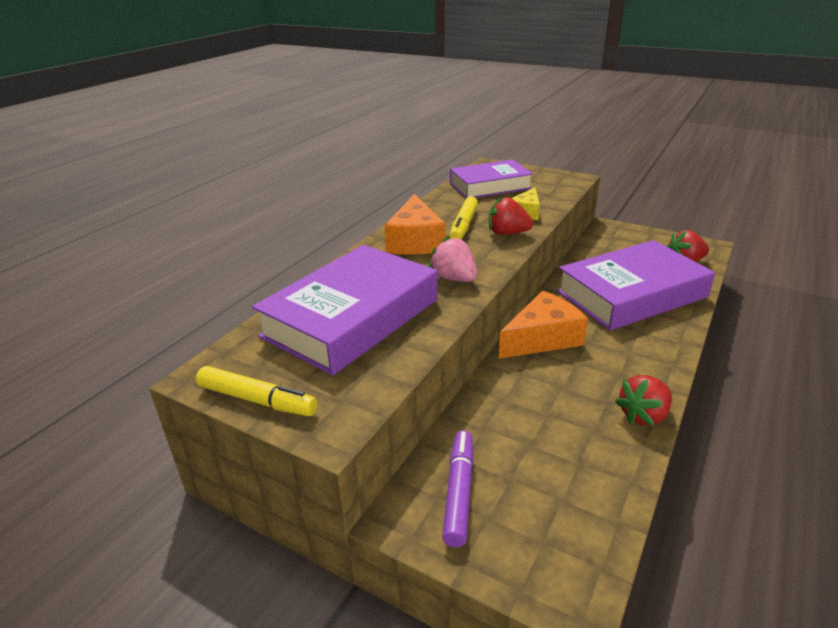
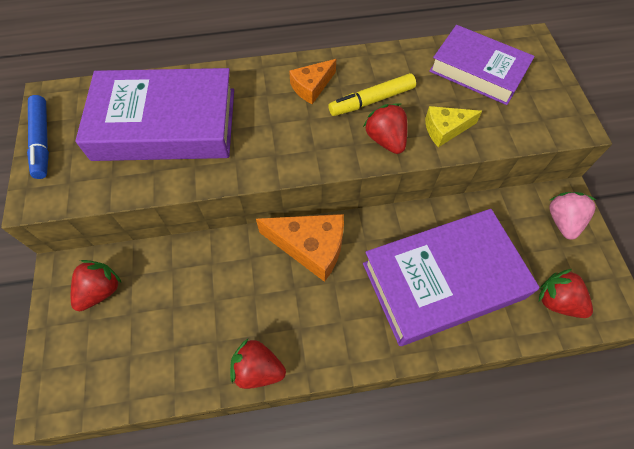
camera: 50 degrees right, 30 degrees up
(257, 400) = (42, 141): yellow marker -> blue marker
(415, 241) = (311, 87): orange cheese -> orange cheese, size x0.60
(454, 279) = (270, 149): pink strawberry -> pink strawberry (562, 221)
(459, 492) = (101, 290): purple marker -> red strawberry
(631, 294) = (443, 281): purple book -> purple book turned 45 degrees counterclockwise

